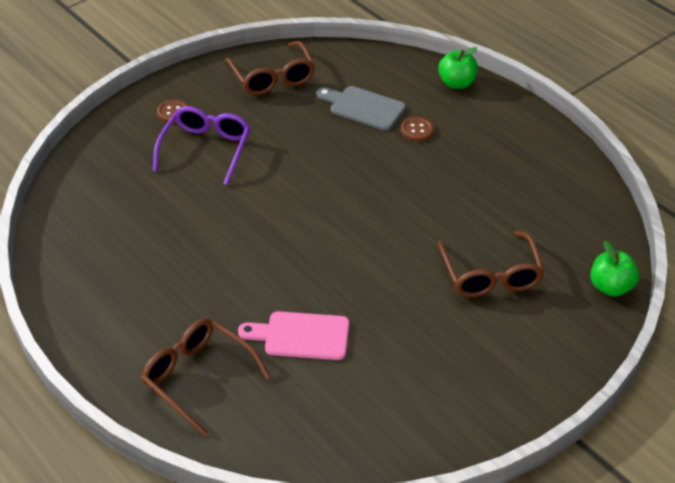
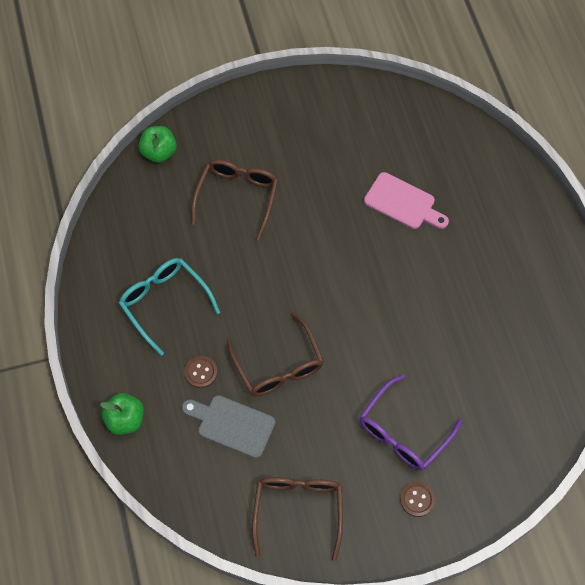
camera: 155 degrees left, 20 degrees up
(198, 377) = (489, 199): brown glasses -> brown glasses (278, 365)
(363, 107) = (232, 425): grey cutting board -> grey cutting board turned 150 degrees clockwise
(490, 165) = (164, 303): none -> turquoise glasses

